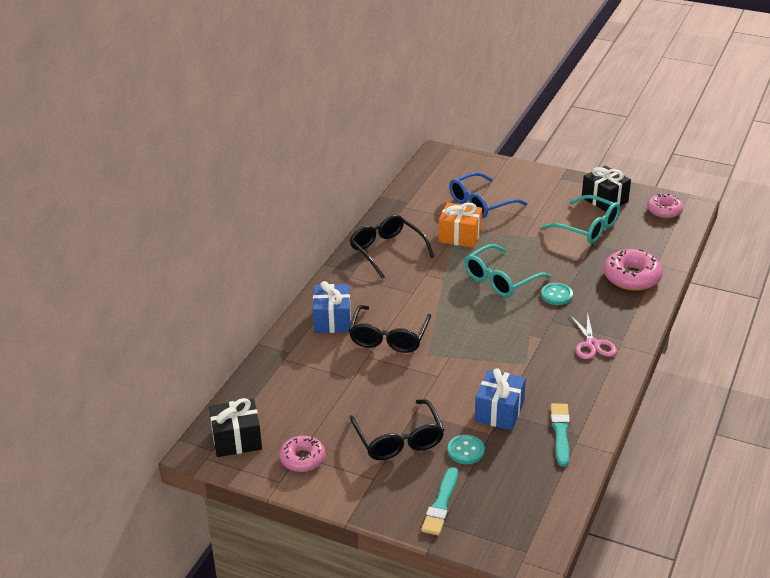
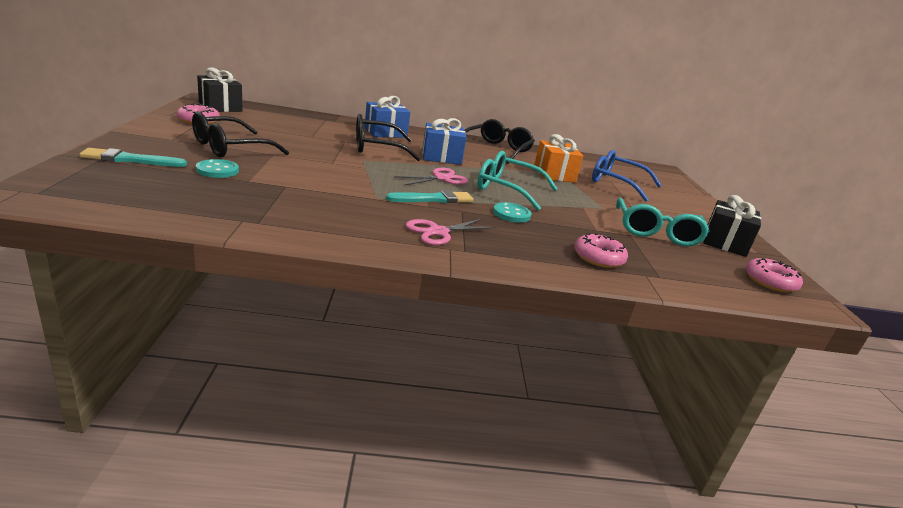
camera: 60 degrees right, 10 degrees down
(476, 313) = (441, 178): none -> pink scissors
(499, 411) = (286, 185): blue gift -> blue gift (441, 157)
(560, 432) = (259, 212): turquoise brush -> turquoise brush (433, 199)
(632, 277) = (598, 258): pink donut -> pink donut, size x0.66

